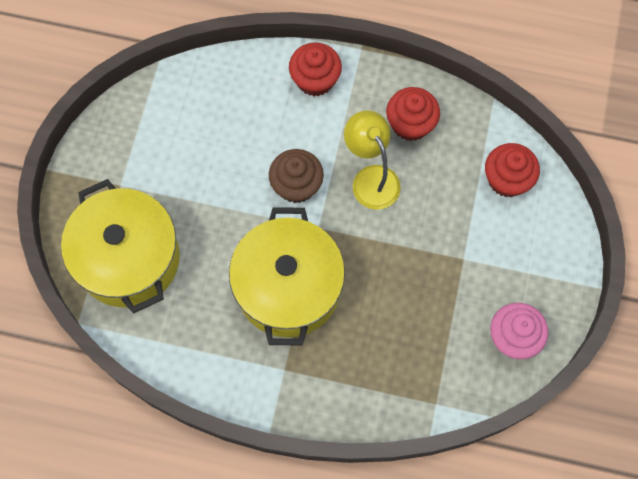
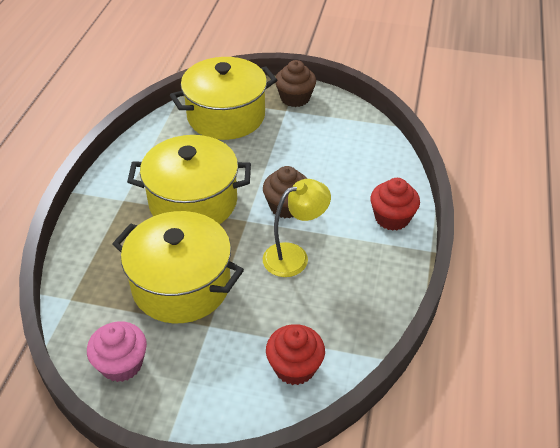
camera: 90 degrees right, 25 degrees down
(96, 173) = (295, 98): none -> brown cupcake
(410, 124) = (353, 287): red cupcake -> none
(413, 290) = (181, 285): none -> yellow pot

